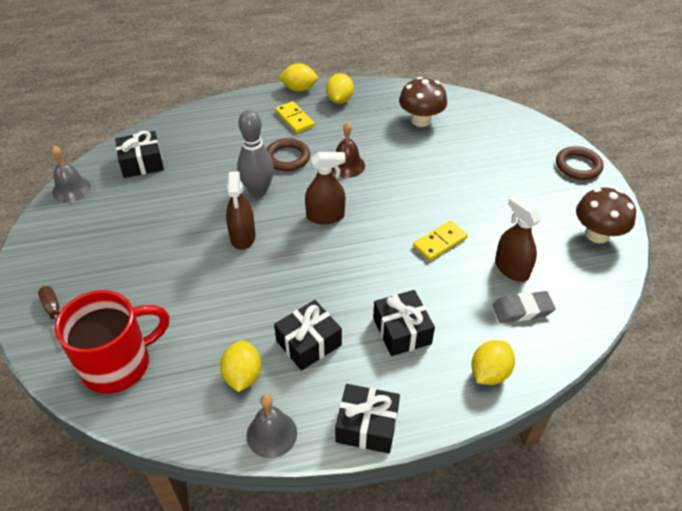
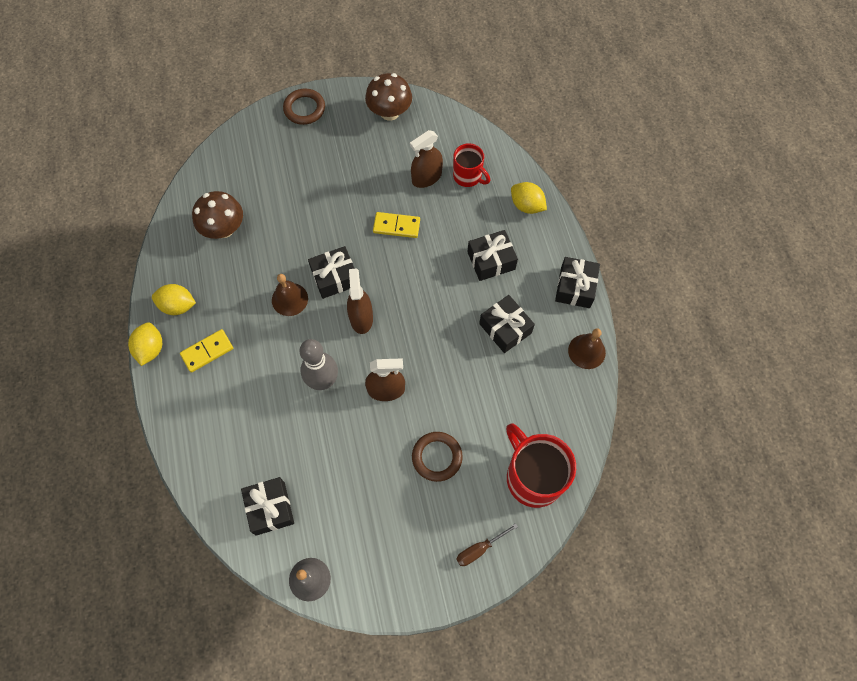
camera: 90 degrees left, 20 degrees up
(243, 376) = (538, 376): yellow lemon -> none
(271, 434) = (586, 351): grey bell -> brown bell
(287, 158) = (273, 356): brown ring -> brown ring (437, 457)
(372, 195) = (335, 277): none -> black gift
(440, 242) = (396, 226): yellow domino -> yellow domino turned 45 degrees counterclockwise
(522, 309) = (468, 176): grey eraser -> red mug

